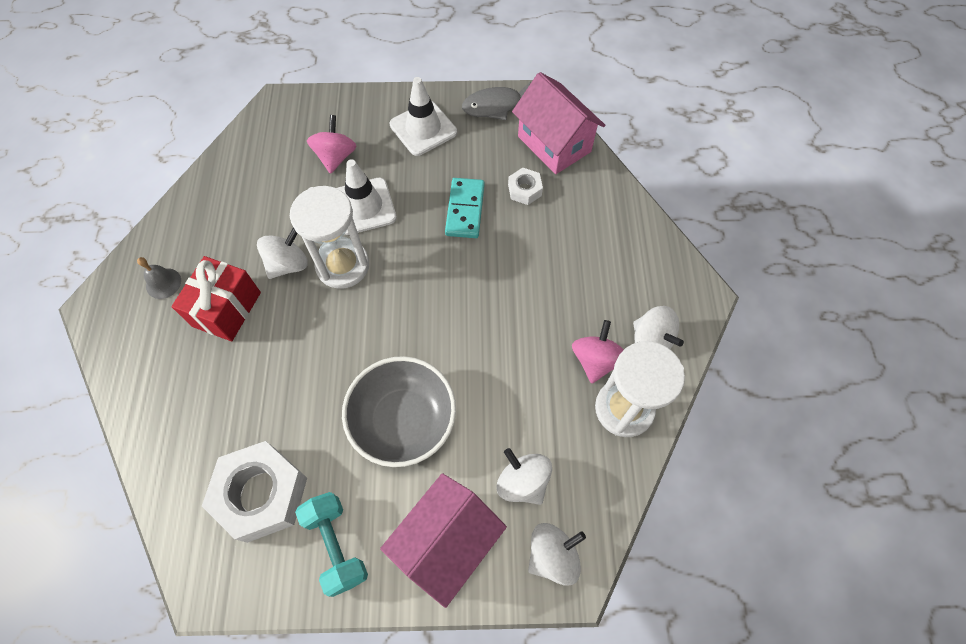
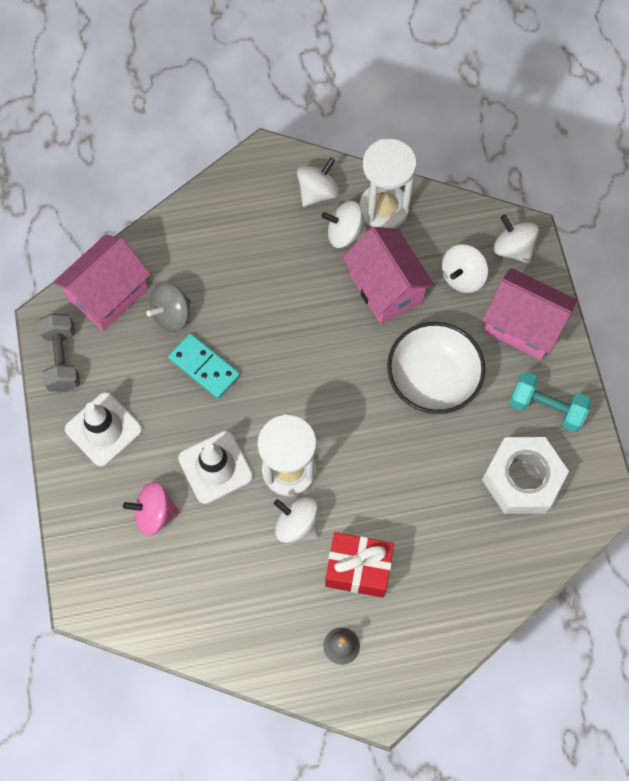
camera: 100 degrees left, 5 degrees up
(336, 545) = (546, 408): turquoise dumbbell -> turquoise dumbbell turned 60 degrees clockwise
(403, 420) = (432, 379): grey bowl -> white bowl
(465, 210) = (204, 367): turquoise domino -> turquoise domino turned 45 degrees clockwise
(496, 106) = (62, 359): grey fish -> grey dumbbell
(522, 391) = (385, 288): none -> pink house
(524, 190) = (172, 315): white nut -> grey spinning top
(595, 360) = (345, 234): pink spinning top -> white spinning top

